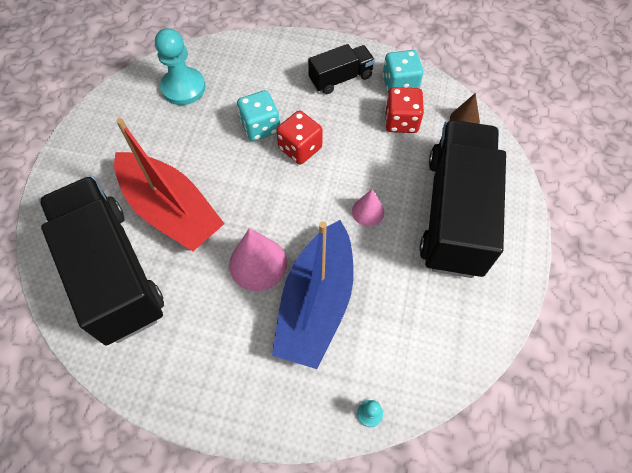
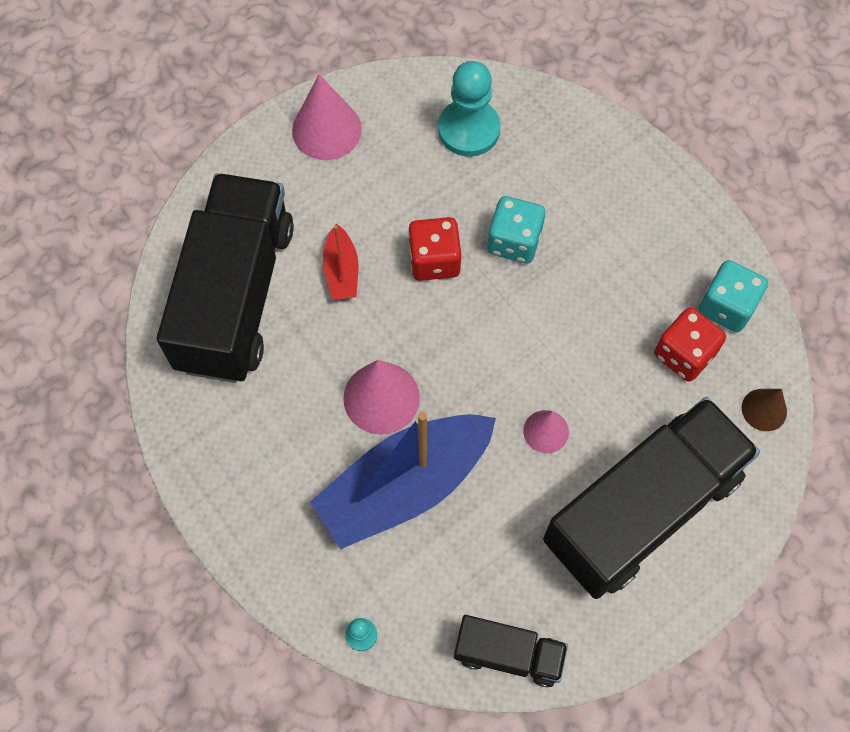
camera: 40 degrees right, 5 degrees up
(95, 140) = (326, 130): none -> pink cone
(171, 210) = (341, 270): red boat -> red boat, size x0.45
(300, 148) = (536, 300): red dice -> red dice (434, 260)
(340, 78) = (661, 246): black truck -> black truck (508, 654)

